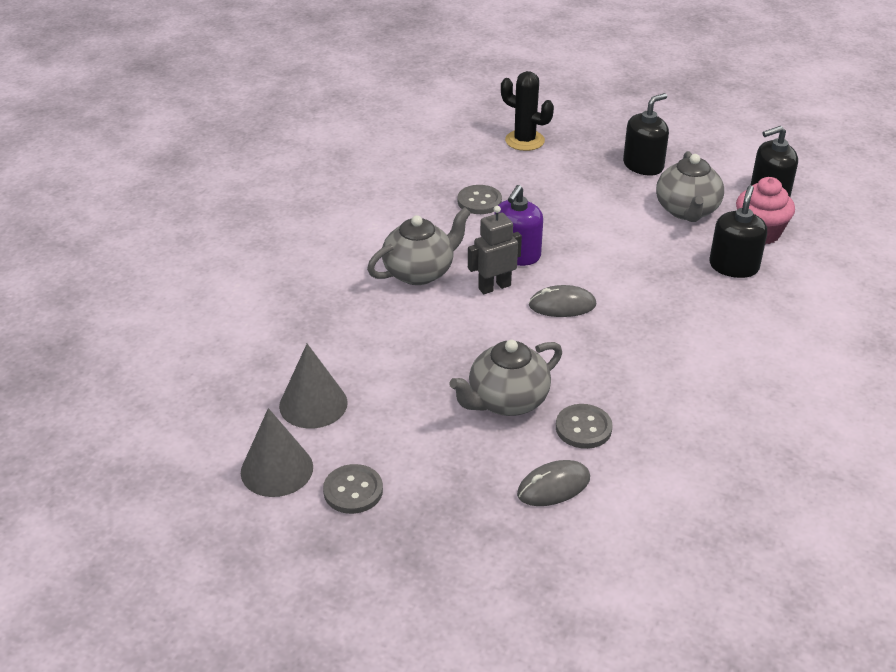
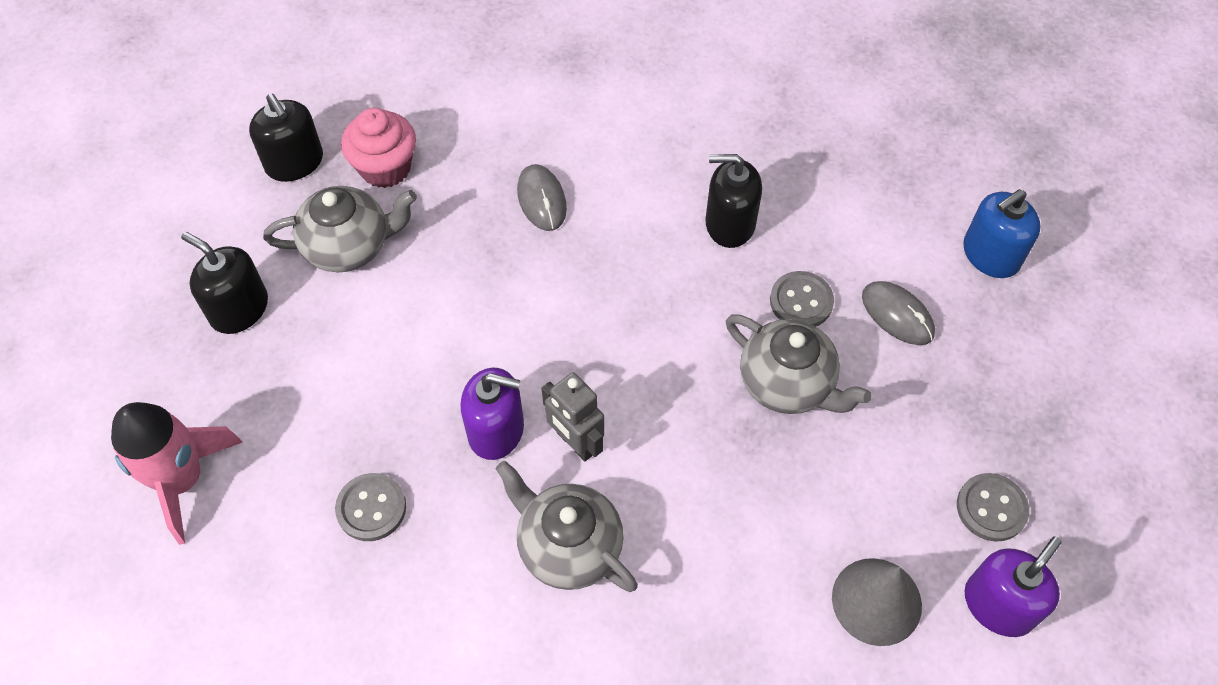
camera: 105 degrees left, 20 degrees up
(277, 469) = (998, 605): grey cone -> purple soap dispenser
(524, 141) = (182, 480): black cactus -> pink rocket
(562, 305) = (592, 357): grey mouse -> grey mouse (541, 199)
(604, 577) = (990, 255): none -> blue soap dispenser
(733, 266) = (464, 189): black soap dispenser -> black soap dispenser (729, 224)

